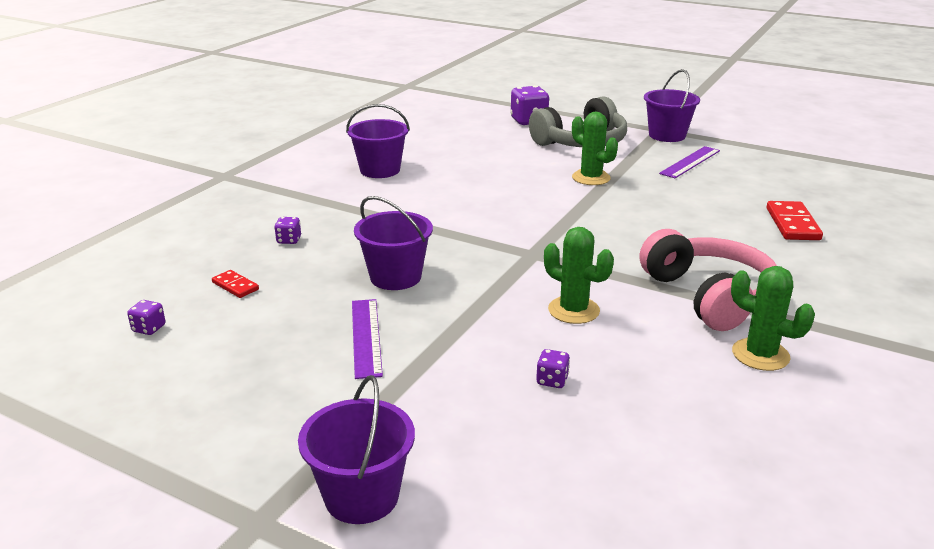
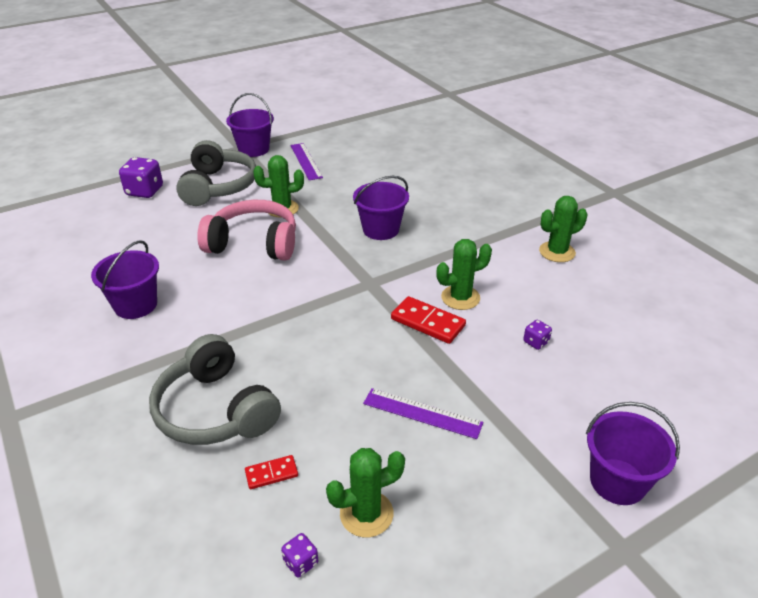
camera: 60 degrees left, 10 degrees up
(217, 343) = (366, 514): none -> green cactus
(289, 240) = (216, 410): purple dice -> grey headphones
(395, 277) = (343, 365): purple bucket -> purple bucket (381, 229)
(709, 296) = (484, 238): pink headphones -> pink headphones (253, 244)
(792, 224) = (426, 170): red domino -> red domino (427, 322)

